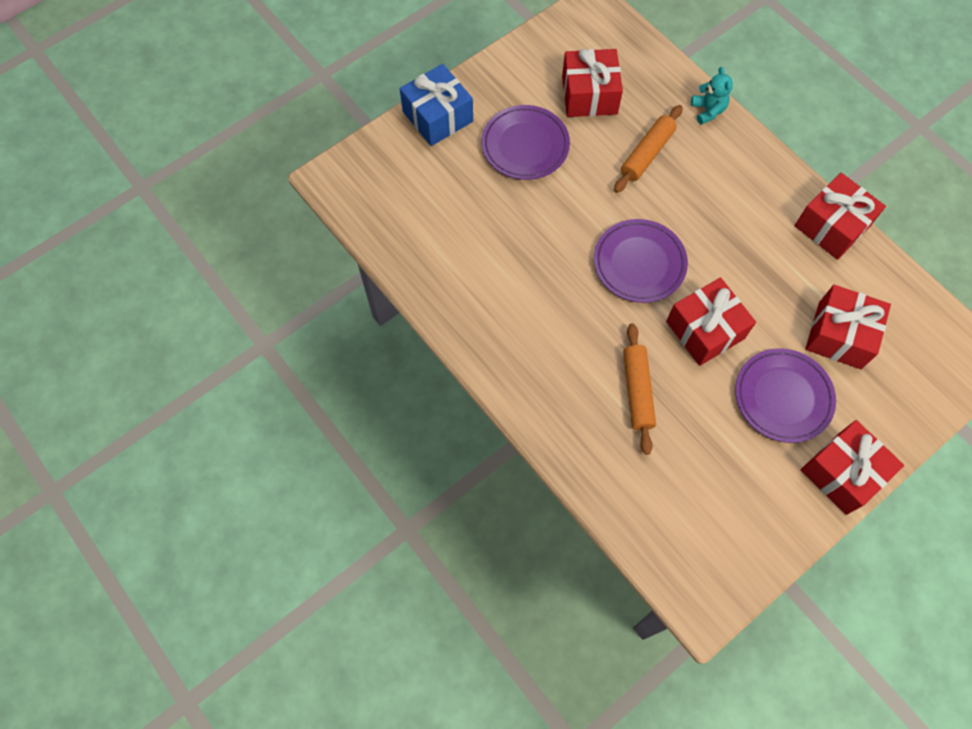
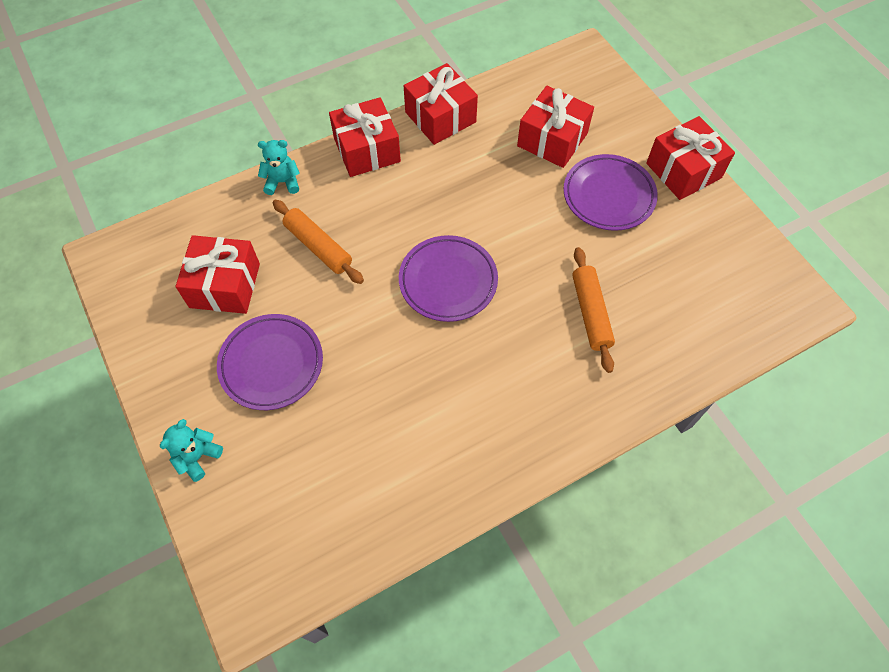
camera: 80 degrees left, 5 degrees down
(437, 116) = (197, 457): blue gift -> turquoise teddy bear
(637, 391) = (590, 313): orange rolling pin -> orange rolling pin turned 75 degrees clockwise
(705, 330) = (532, 241): red gift -> red gift (367, 150)

